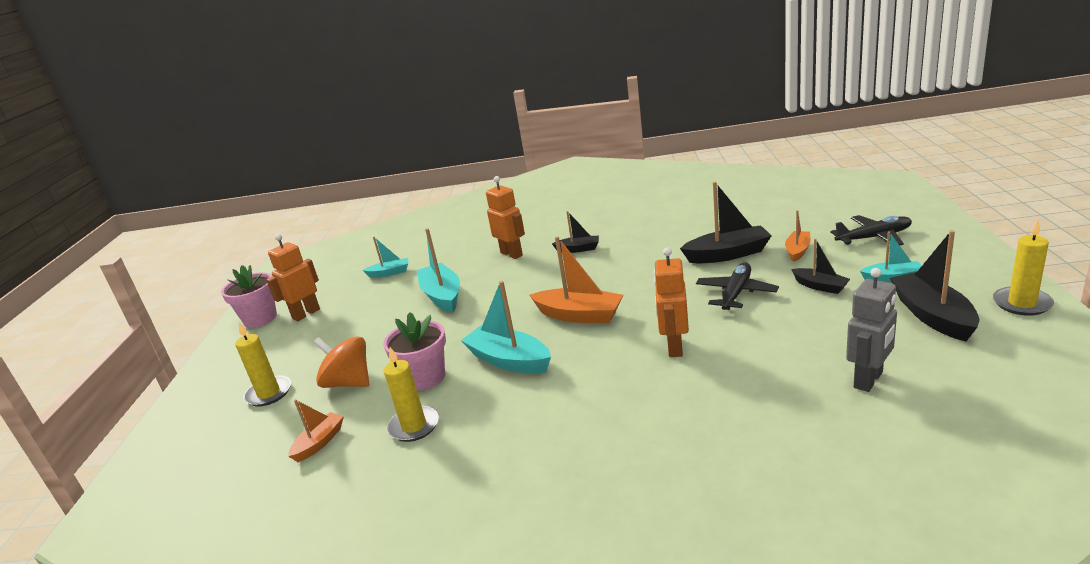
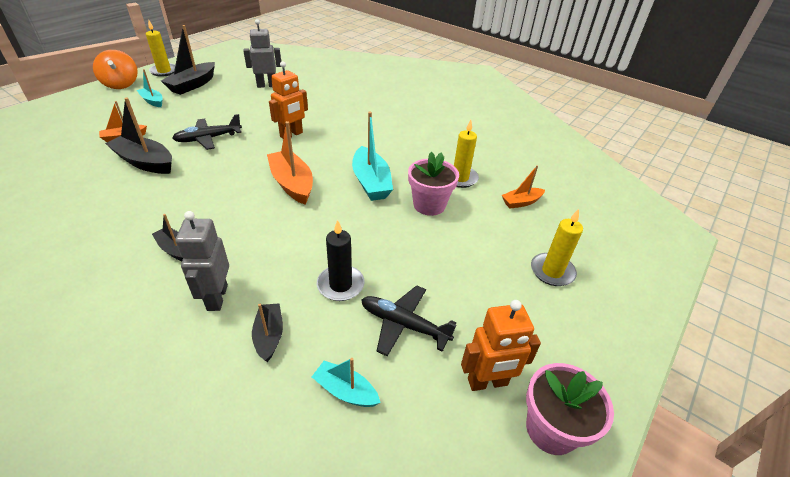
camera: 150 degrees left, 15 degrees up
(349, 382) = (483, 237): orange spinning top -> orange spinning top (121, 84)
(442, 296) = (340, 285): turquoise boat -> black candle
(512, 254) = (217, 297): orange robot -> grey robot
(820, 286) = (178, 117): black boat -> black boat (269, 336)
(874, 237) = (87, 119): black plane -> black plane (404, 325)

